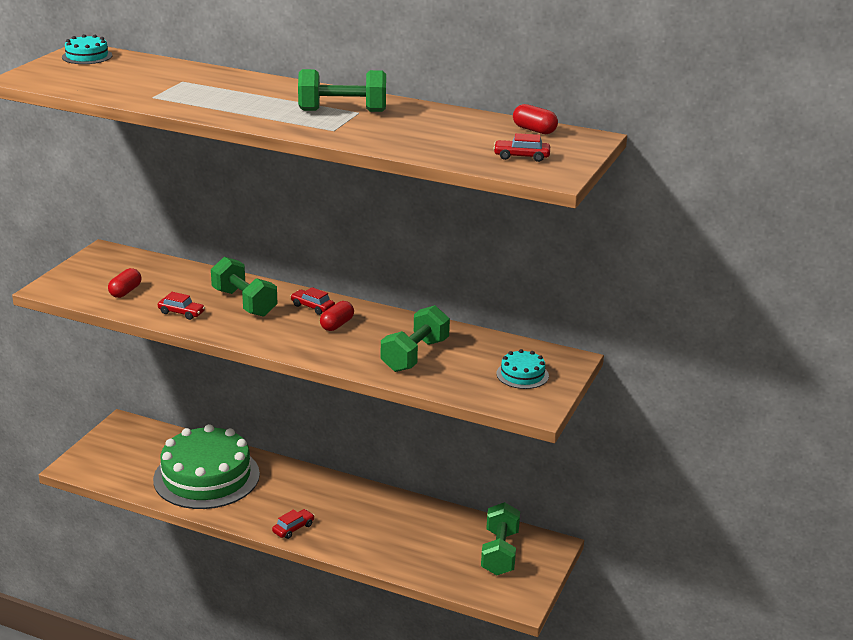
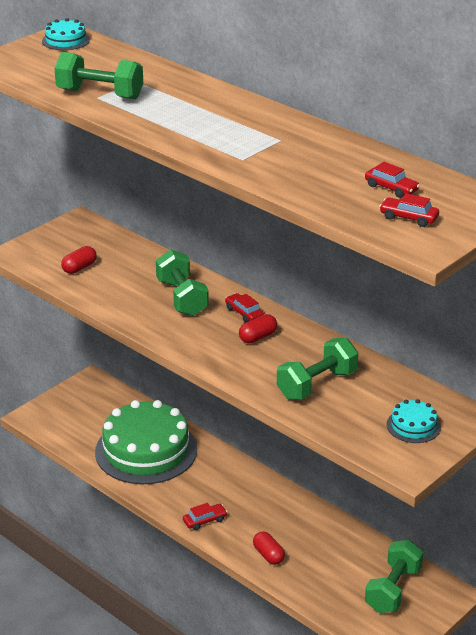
camera: 20 degrees right, 5 degrees up
(181, 313) = (119, 299): red car -> red car (391, 188)
(342, 111) = (265, 136): green dumbbell -> green dumbbell (100, 94)
(534, 130) = (443, 185): red capsule -> red capsule (268, 555)

